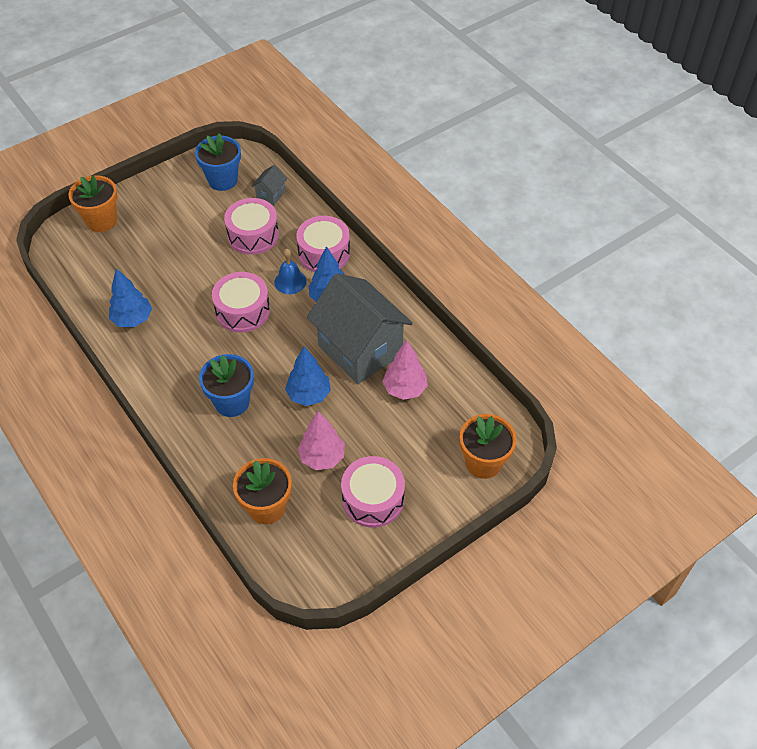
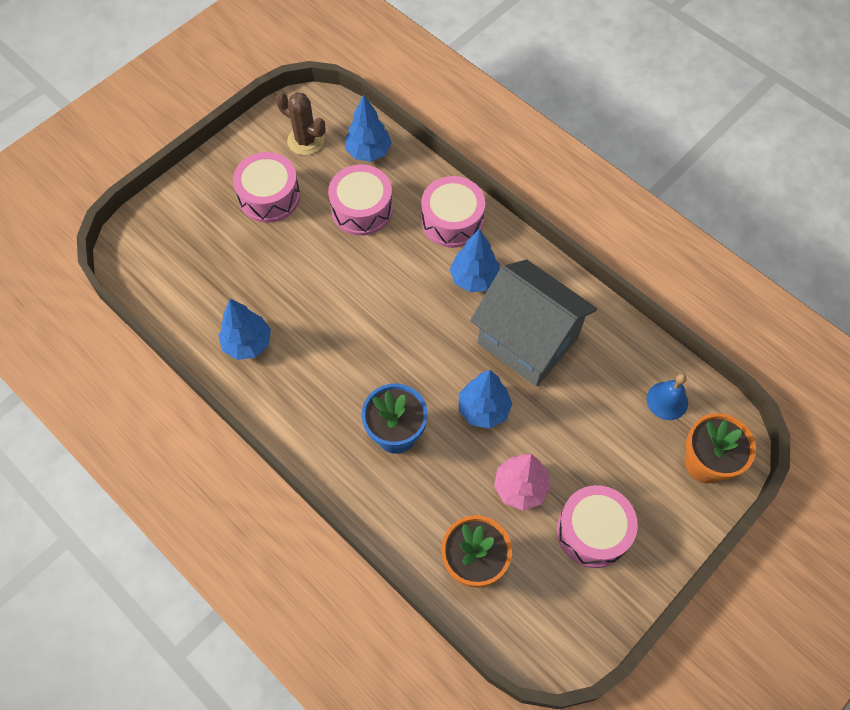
camera: 10 degrees left, 10 degrees up
(101, 221) = (173, 216): orange flower pot -> none
(223, 180) = (305, 141): blue flower pot -> brown cactus
(243, 311) = (376, 311): pink drum -> pink drum (269, 197)
(270, 195) = (368, 152): grey house -> blue tree
(290, 282) = (422, 264): blue bell -> blue bell (667, 400)
(404, 389) = (592, 383): pink tree -> none

